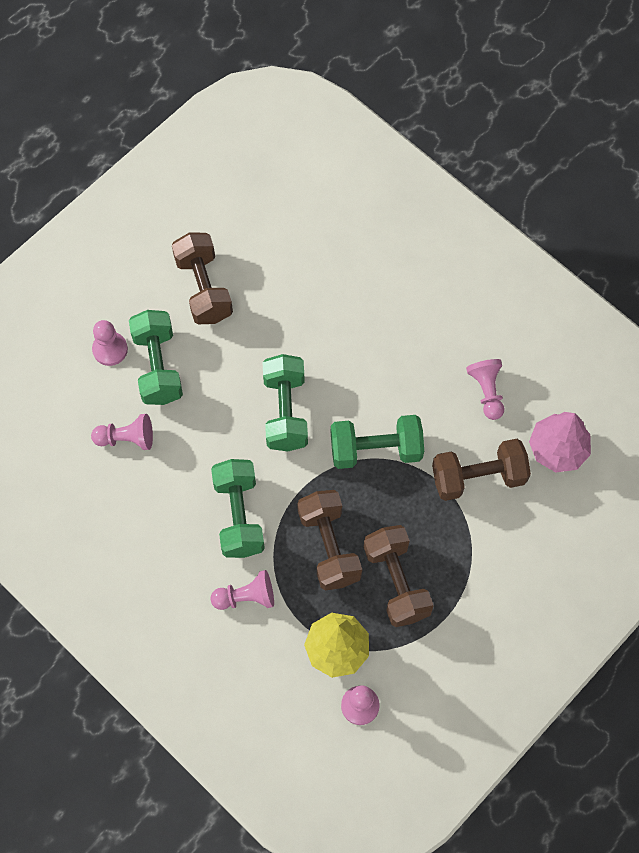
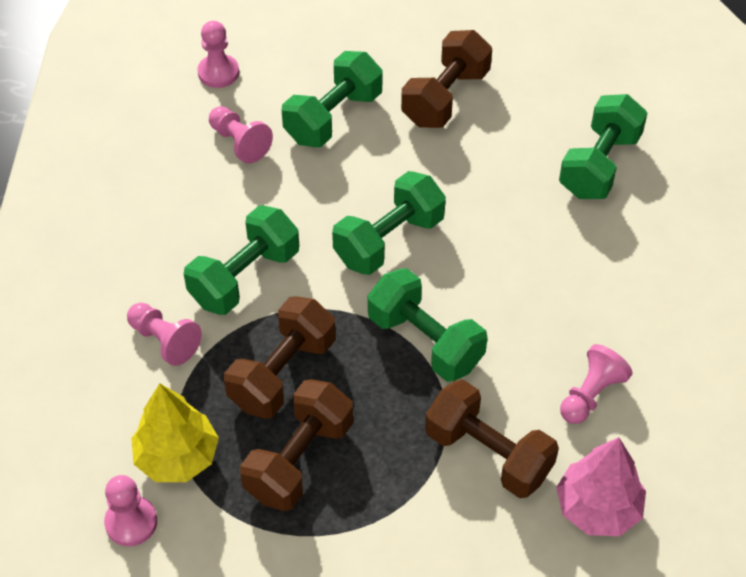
camera: 50 degrees right, 15 degrees down
(110, 349) = (314, 74): pink pawn -> pink pawn (218, 73)
(336, 248) = (599, 165): none -> green dumbbell

